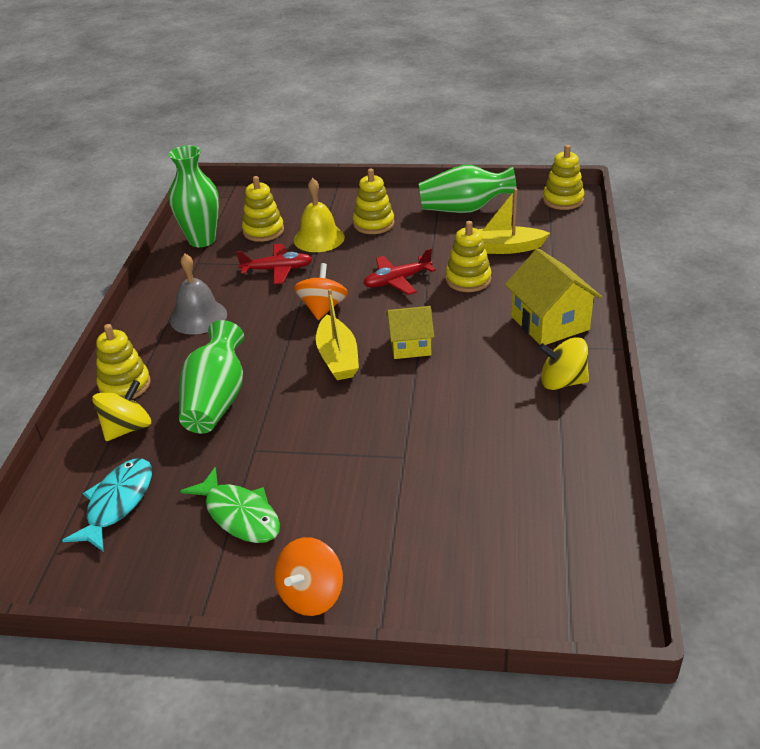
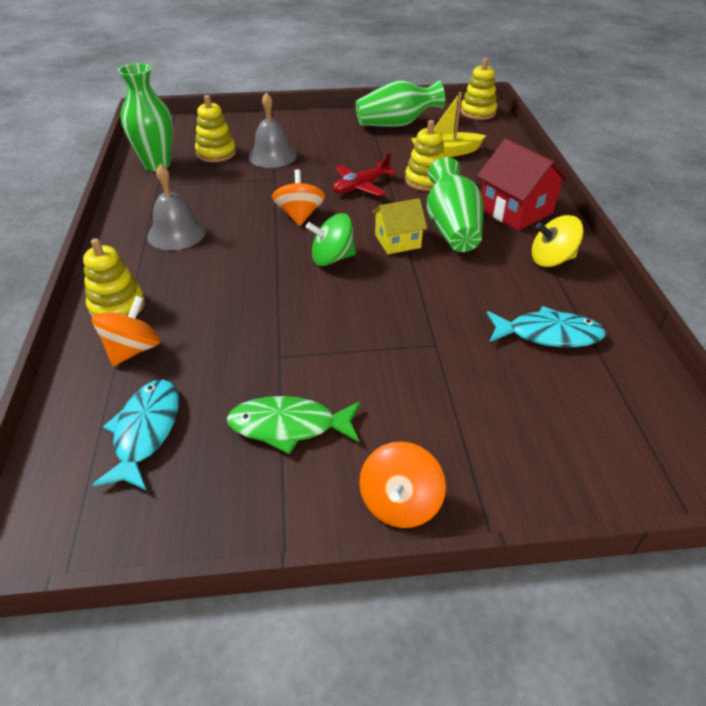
camera: 15 degrees left, 5 degrees up
(127, 428) = (133, 350): yellow spinning top -> orange spinning top
(216, 400) = (222, 311): green vase -> green vase (451, 228)
(239, 515) = (289, 426): green fish -> green fish turned 150 degrees clockwise
(277, 270) = (242, 185): red plane -> none
(319, 238) = (272, 156): yellow bell -> grey bell
(338, 358) = (332, 258): yellow boat -> green spinning top
(373, 224) = (319, 141): yellow stacking toy -> none
(520, 460) = (548, 334): none -> turquoise fish
(550, 323) = (515, 211): yellow house -> red house

